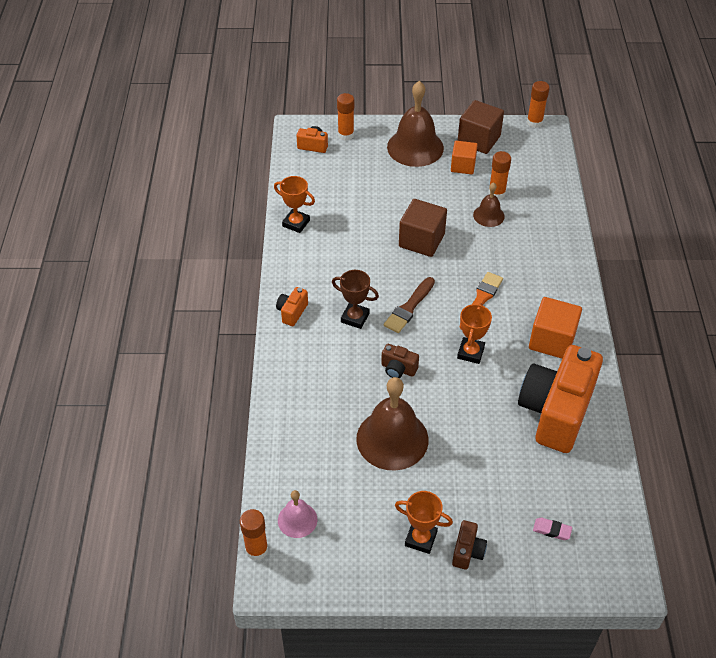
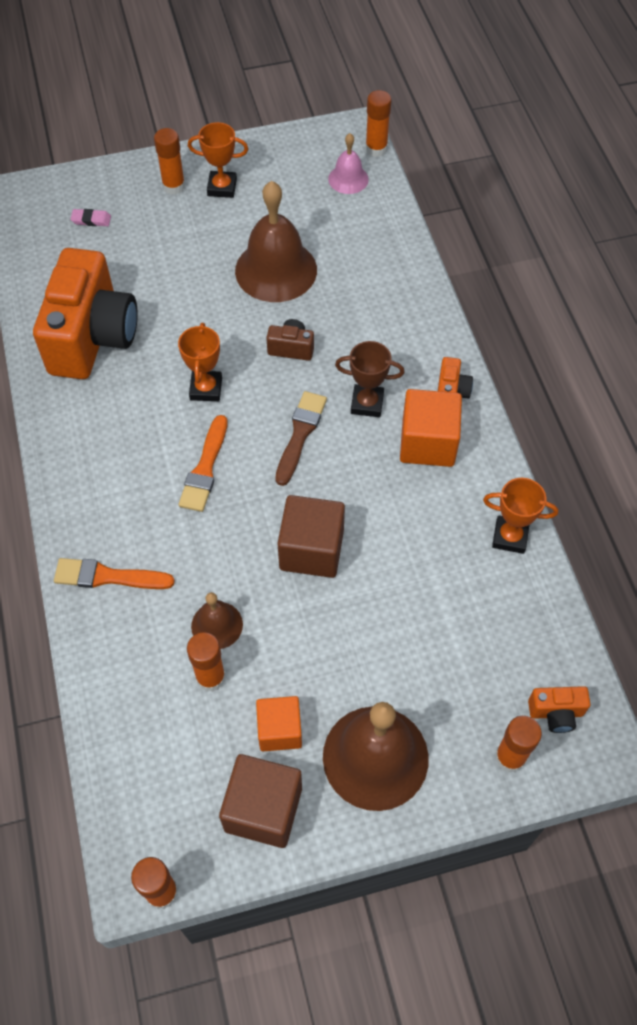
camera: 165 degrees right, 10 degrees up
(467, 551) = (174, 186): brown camera -> orange glue stick
(552, 340) = (102, 428): orange cube -> orange cube (428, 443)
(553, 251) = (108, 576): none -> orange brush

